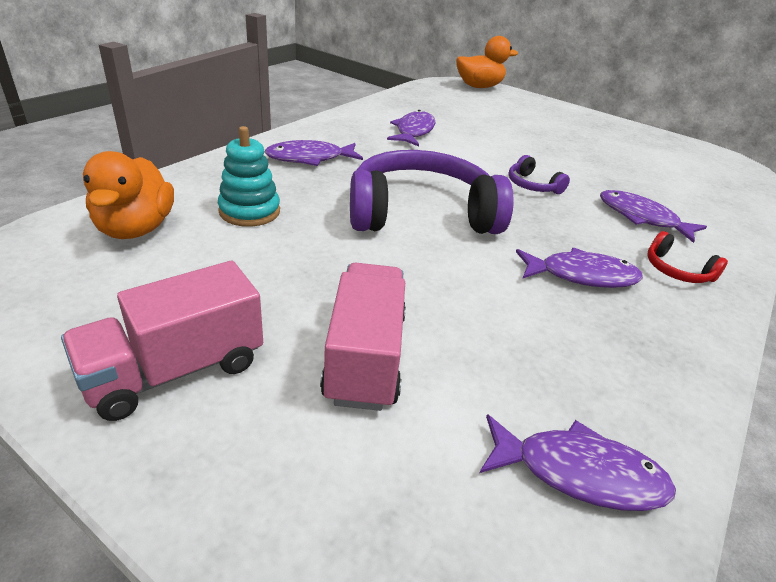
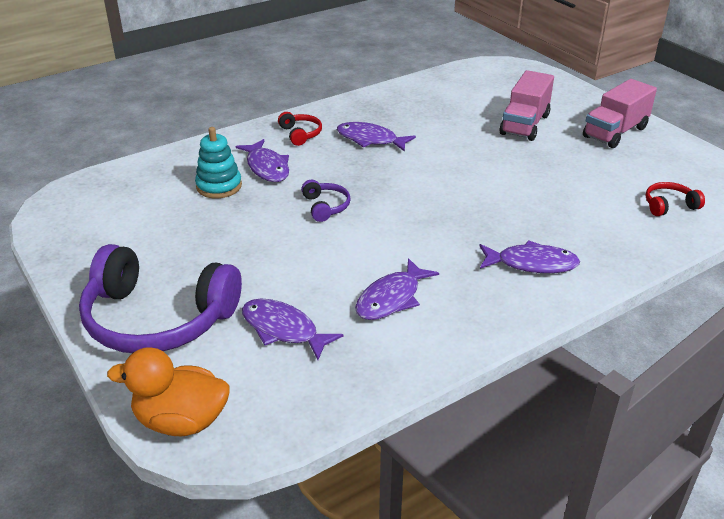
camera: 155 degrees left, 0 degrees up
(136, 228) = (669, 205): orange duck -> red headphones
(175, 370) = (615, 132): pink truck -> pink truck turned 150 degrees clockwise
(249, 211) = (588, 210): turquoise stacking toy -> turquoise stacking toy (219, 186)
(421, 213) = (450, 192): purple headphones -> purple headphones (158, 319)
(579, 473) = (453, 86): purple fish -> purple fish (283, 330)

